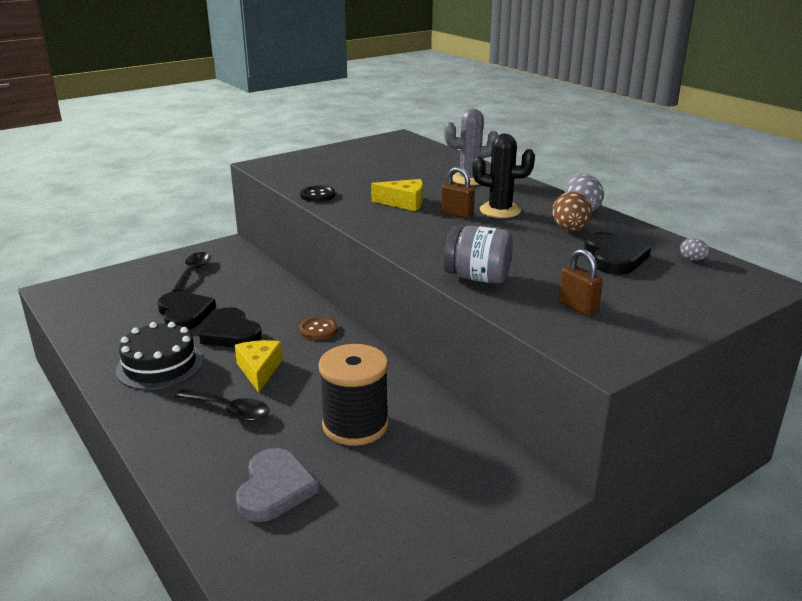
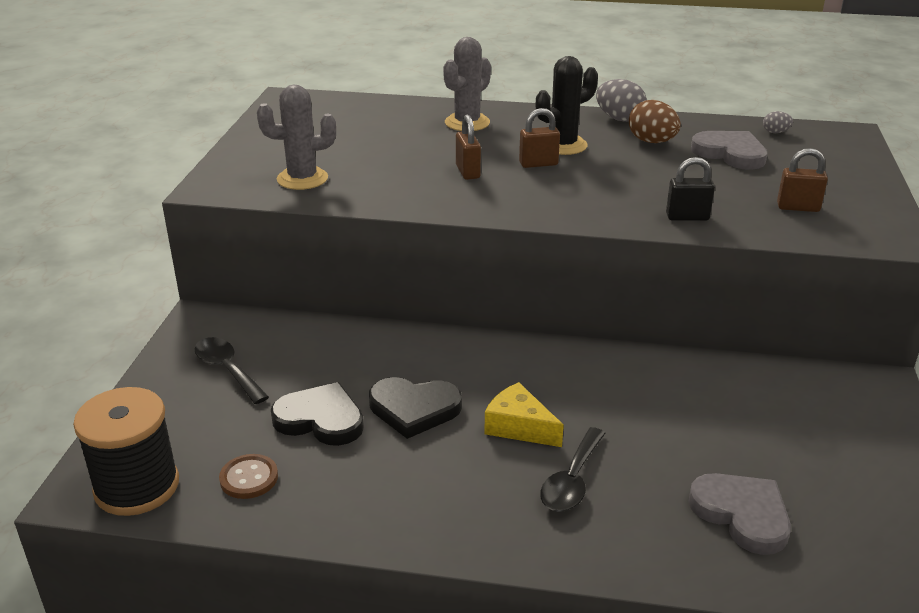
camera: 45 degrees left, 5 degrees up
(160, 365) = (414, 486): black cake -> none
(229, 410) = (572, 480): black spoon -> black spoon turned 135 degrees clockwise
(311, 175) = (302, 179): none -> grey cactus
(317, 195) = (365, 199): black button -> none
(318, 330) = (490, 356): brown button -> brown button (249, 478)
(355, 425) = (690, 420): black spool -> black spool (137, 487)
(404, 203) = (467, 172): yellow cheese -> brown padlock
(478, 278) = (687, 217): grey jar -> black padlock
(614, 257) = (730, 153): black heart -> grey heart

